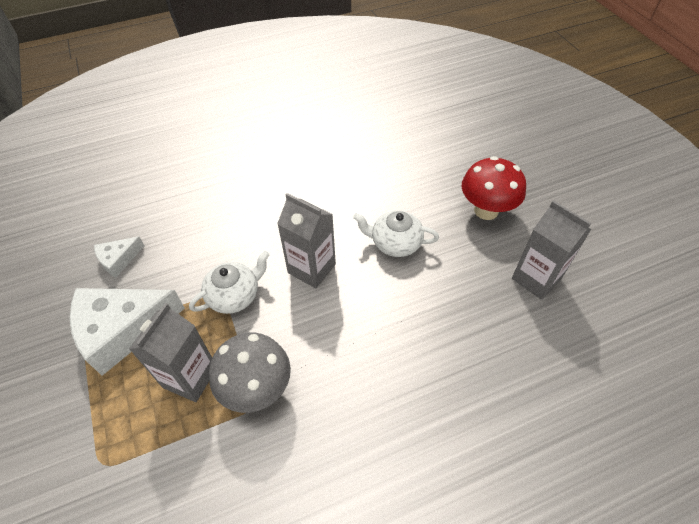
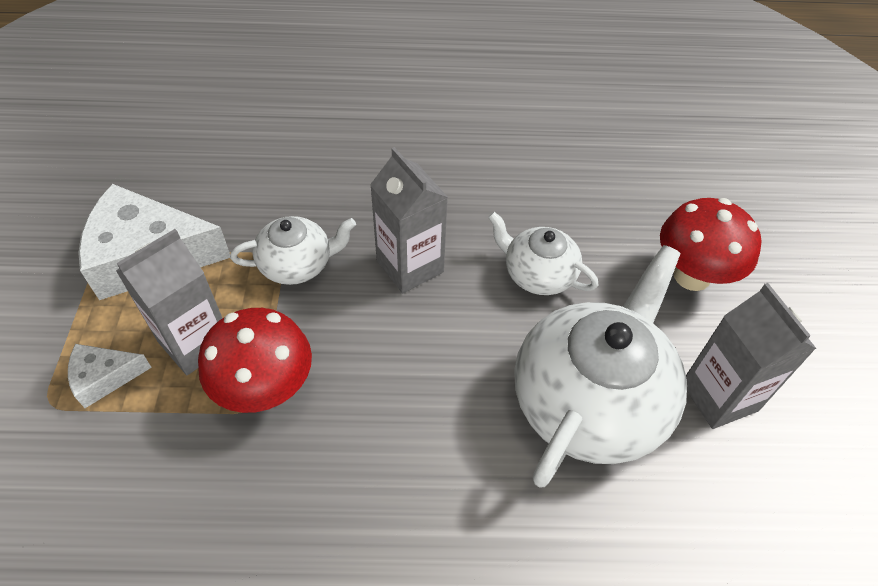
camera: 20 degrees right, 0 degrees up
(119, 260) = (185, 171): white cheese -> white cheese (104, 377)
(257, 389) = (266, 389): grey mushroom -> red mushroom
(465, 310) = (590, 399): none -> white teapot

